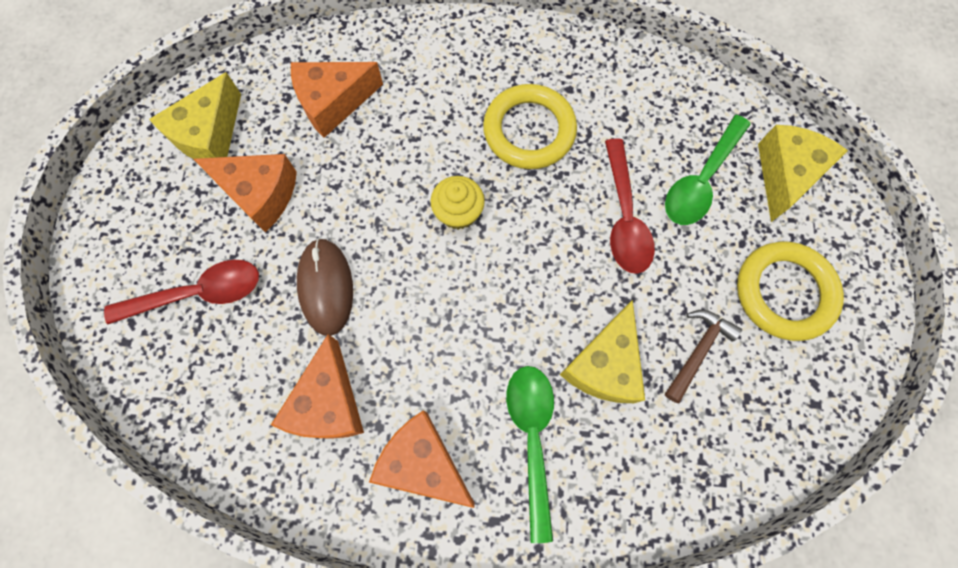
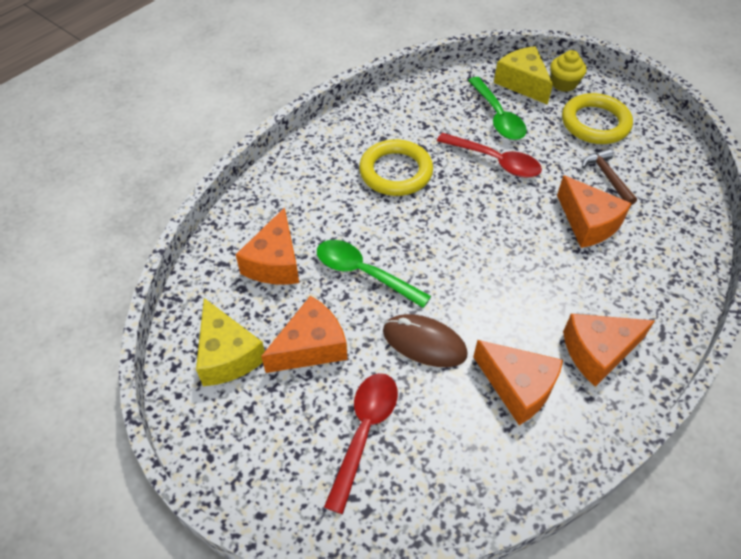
camera: 55 degrees left, 20 degrees down
(458, 212) = (426, 238): yellow cupcake -> yellow cupcake (563, 84)
(532, 437) = (615, 284): green spoon -> green spoon (363, 273)
(604, 364) = (588, 223): yellow cheese -> orange cheese

